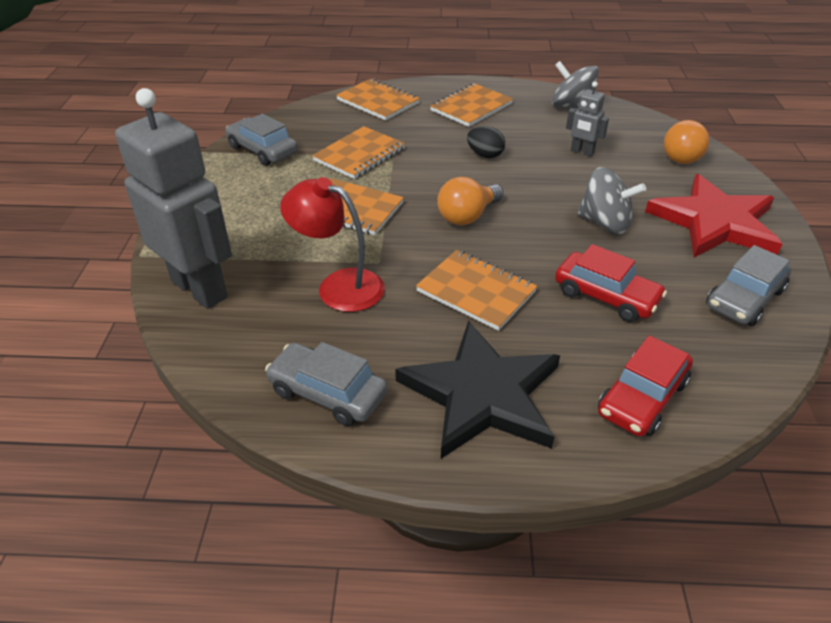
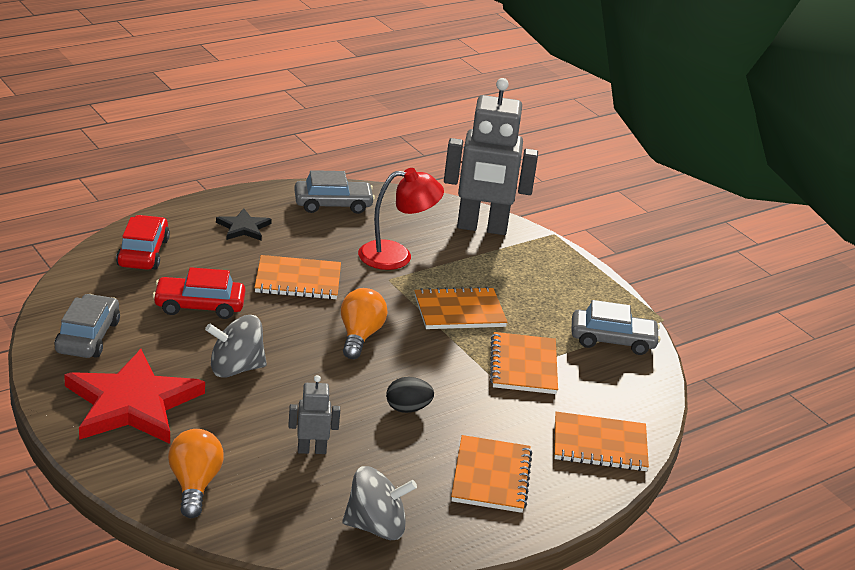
camera: 140 degrees right, 10 degrees down
(482, 394) = (243, 227): black star -> black star, size x0.48

